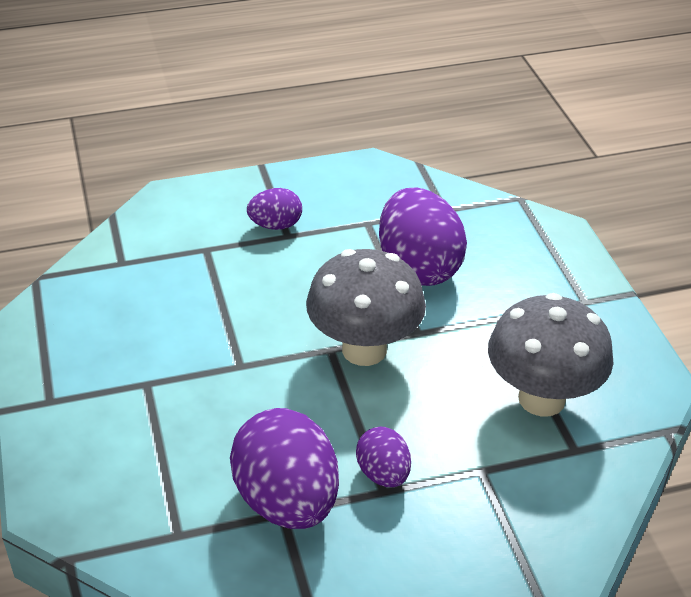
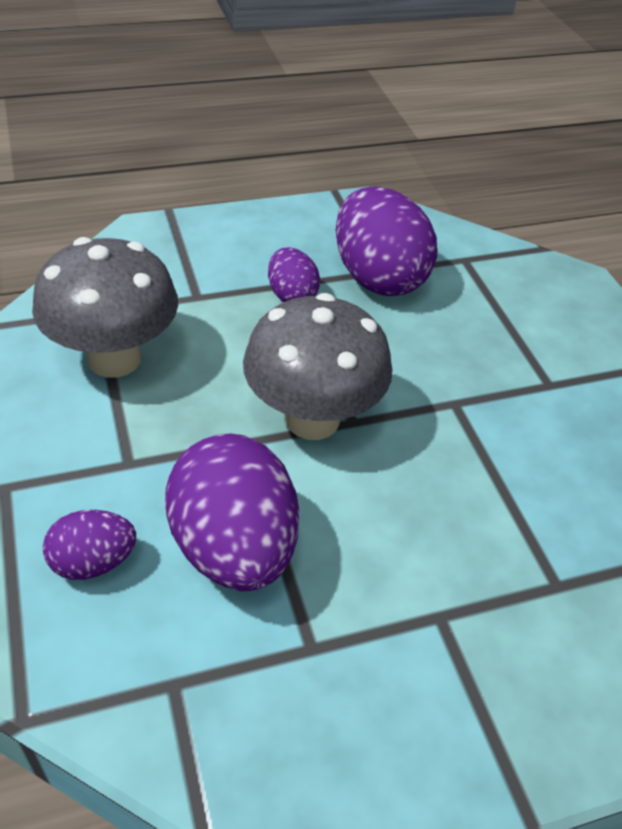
camera: 175 degrees right, 5 degrees up
(275, 225) = (464, 638): purple egg -> purple egg (93, 562)

